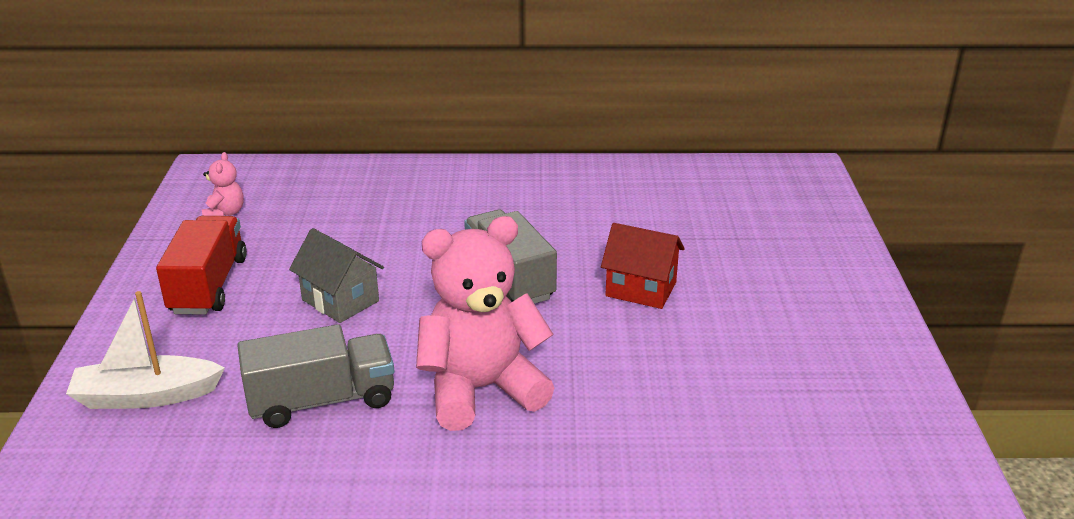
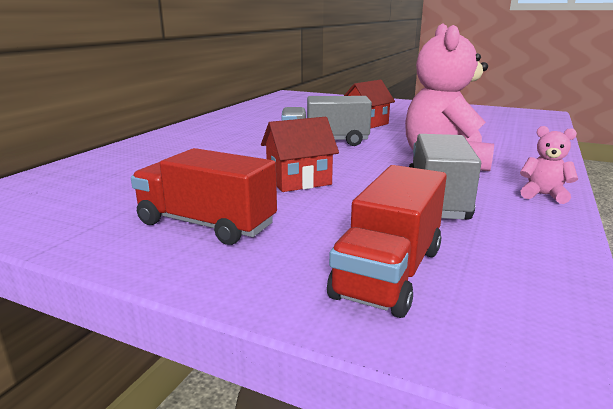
camera: 65 degrees left, 10 degrees down
(146, 396) = (389, 272): white boat -> red truck
(225, 213) = (76, 205): pink teddy bear -> pink teddy bear (543, 195)
(340, 300) = (299, 181): grey house -> red house

